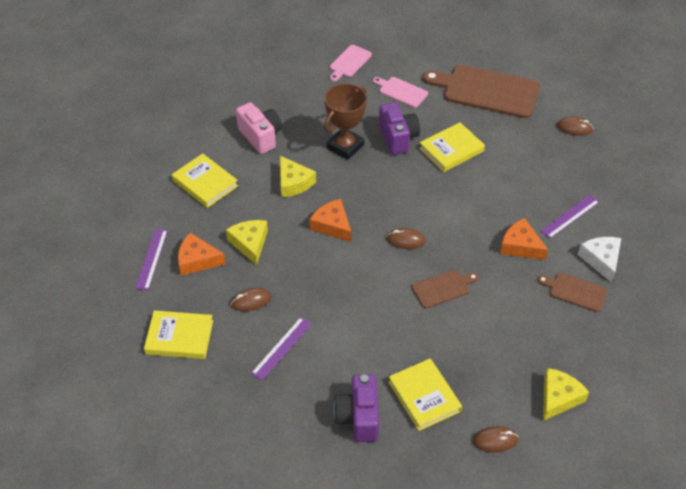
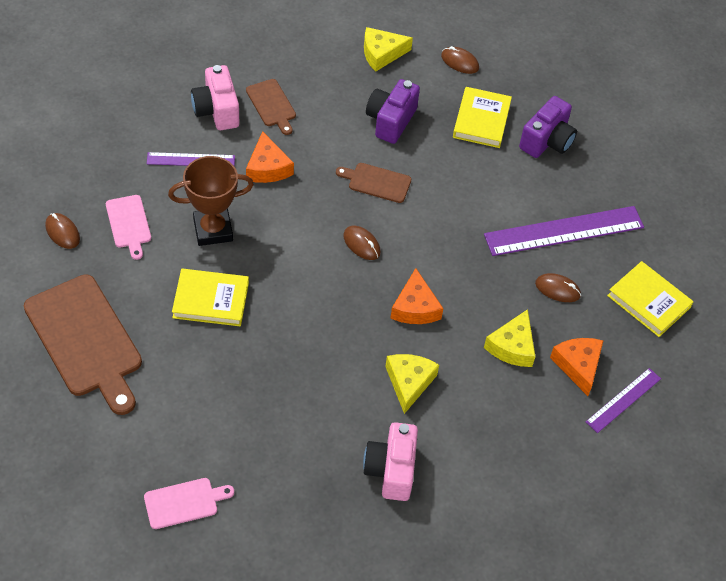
camera: 145 degrees left, 5 degrees up
(197, 260) = (578, 366): orange cheese -> orange cheese turned 150 degrees counterclockwise
(205, 183) = (503, 452): yellow book -> none
(282, 348) = (564, 231): purple ruler -> purple ruler, size x1.82
(345, 146) = (312, 386): brown trophy -> brown trophy (213, 230)
(398, 138) = (247, 355): purple camera -> purple camera (390, 121)
(401, 91) = (175, 411): pink cutting board -> pink cutting board (129, 224)
(601, 260) = (217, 110): white cheese -> pink camera

